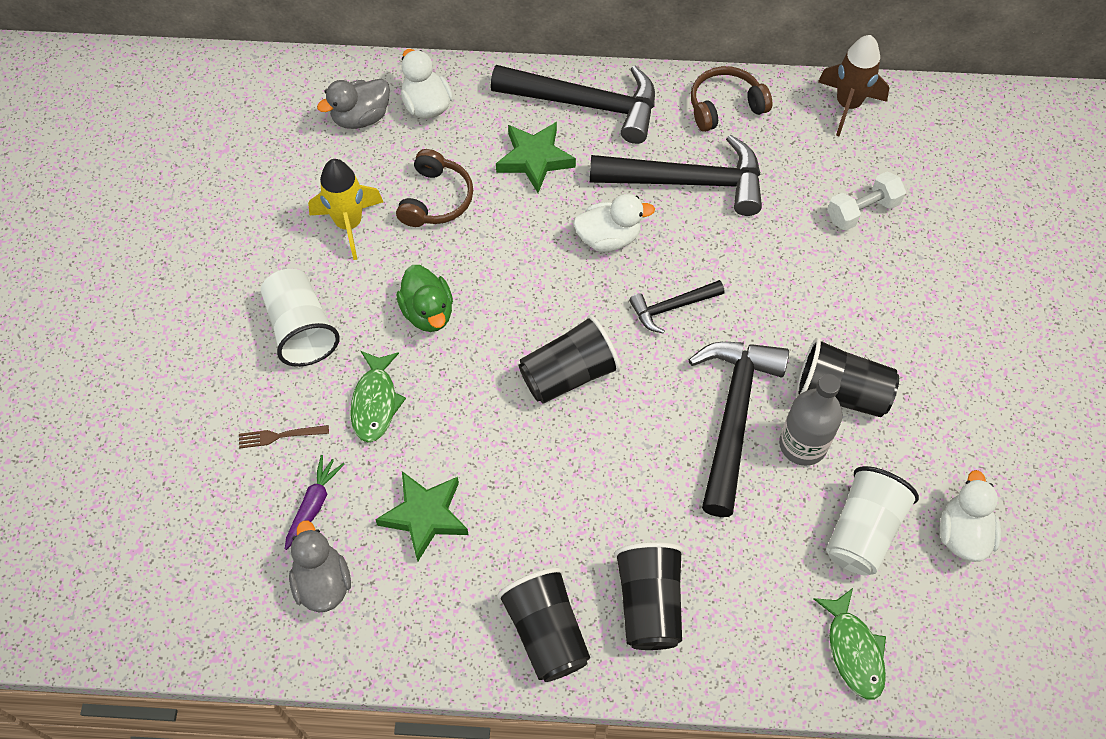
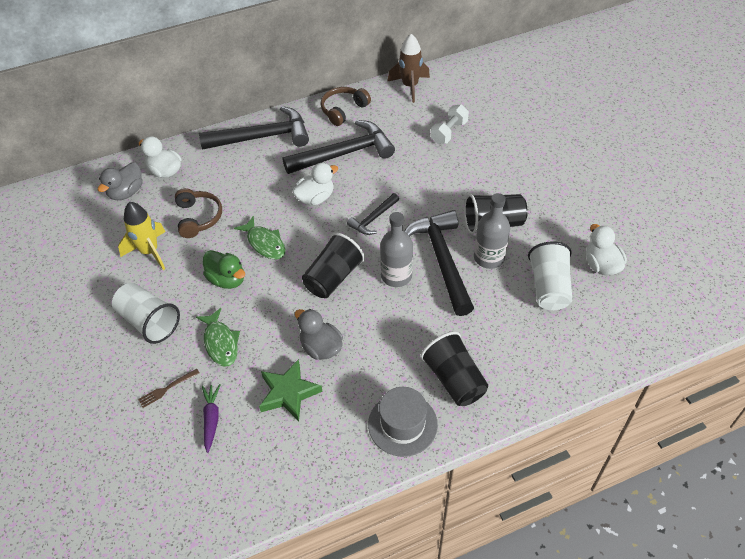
camera: 25 degrees left, 10 degrees down
(322, 582) = (242, 462): grey duck -> grey duck (321, 347)
(535, 159) = (248, 175): green star -> none
(546, 632) = (402, 424): black cup -> grey hat
(656, 412) = (396, 276): none -> grey bottle
(853, 651) = (583, 351): green fish -> green fish (265, 243)

